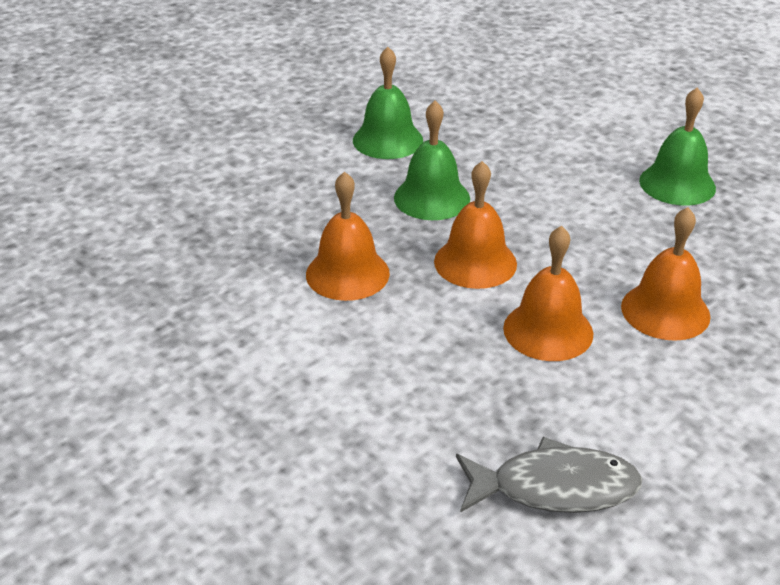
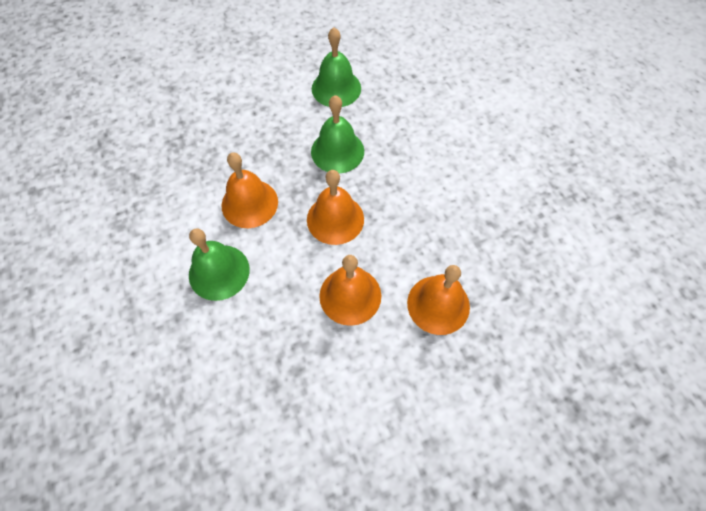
camera: 20 degrees right, 25 degrees up
(554, 488) = (282, 430): grey fish -> none
(677, 184) = (514, 187): green bell -> green bell (219, 272)

